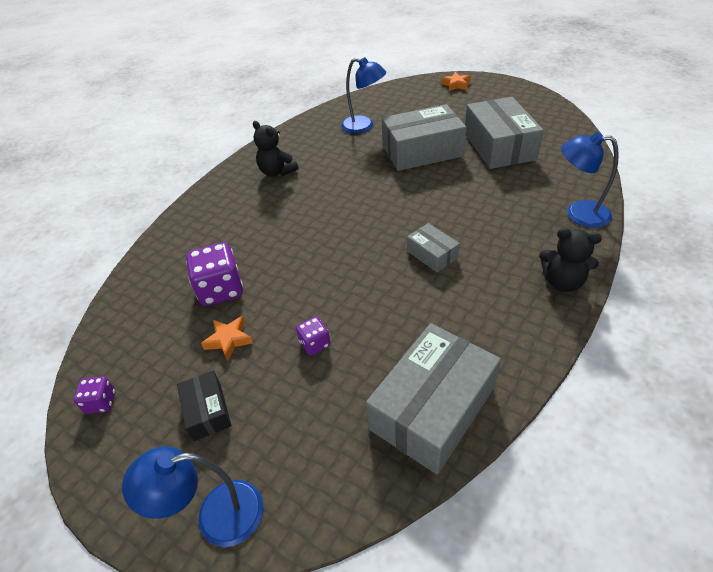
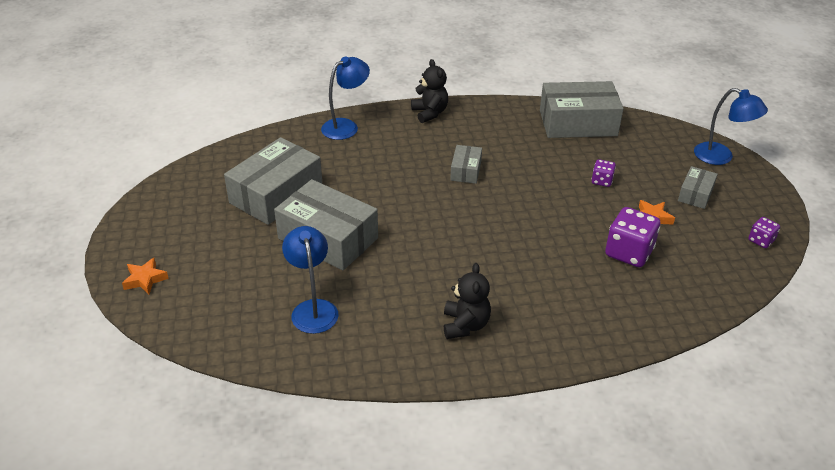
camera: 135 degrees left, 5 degrees down
(207, 411) = (695, 194): black box -> grey box
(578, 213) = (346, 126): blue lamp -> blue lamp turned 105 degrees counterclockwise

